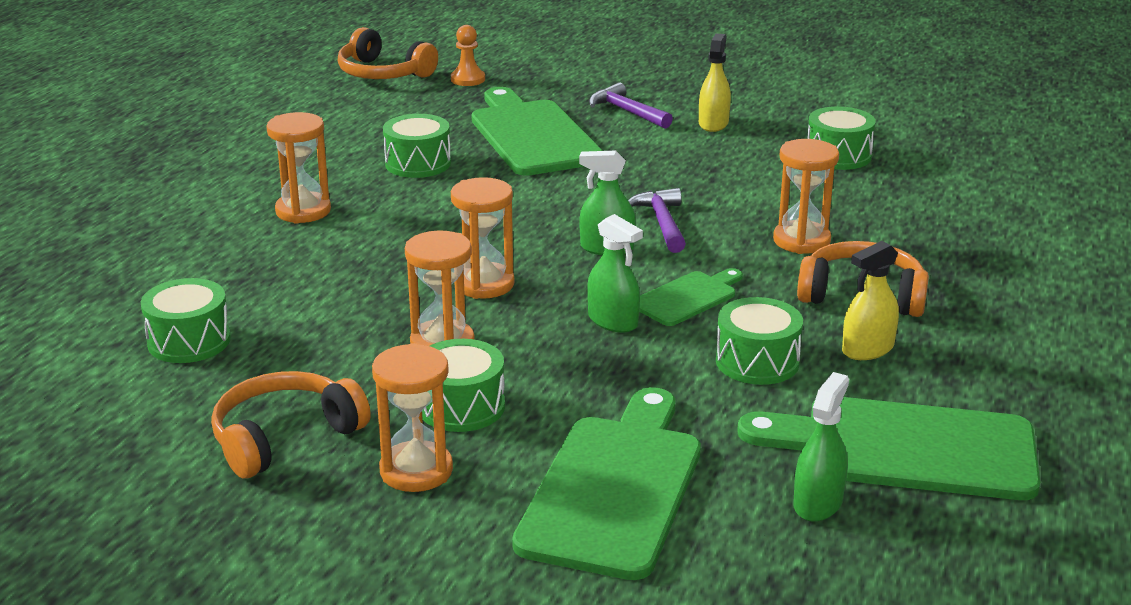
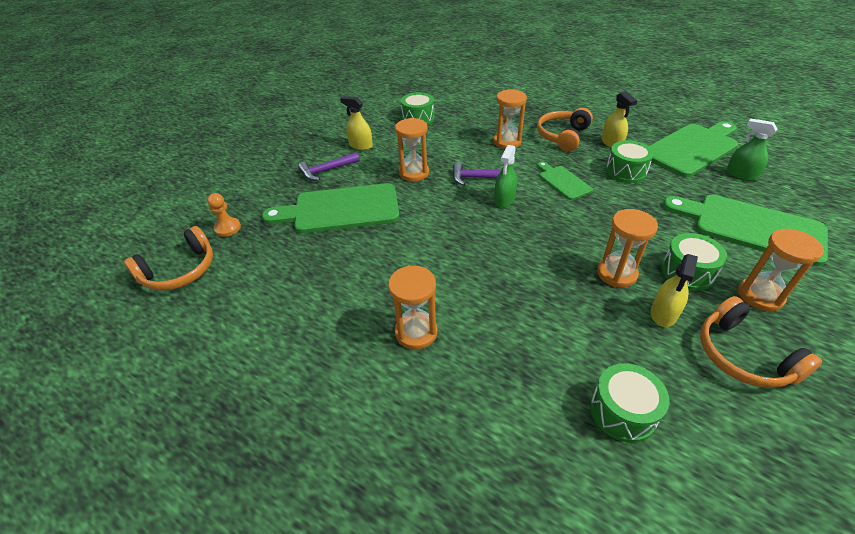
camera: 75 degrees left, 15 degrees up
(360, 379) = (663, 313): none -> yellow spray bottle
(418, 163) = (359, 264): green drum -> none
(484, 284) = (543, 250): orange hourglass -> orange hourglass (414, 173)
(613, 321) = (587, 208): green spray bottle -> none
(905, 448) = (692, 148): green cutting board -> green cutting board turned 150 degrees counterclockwise

